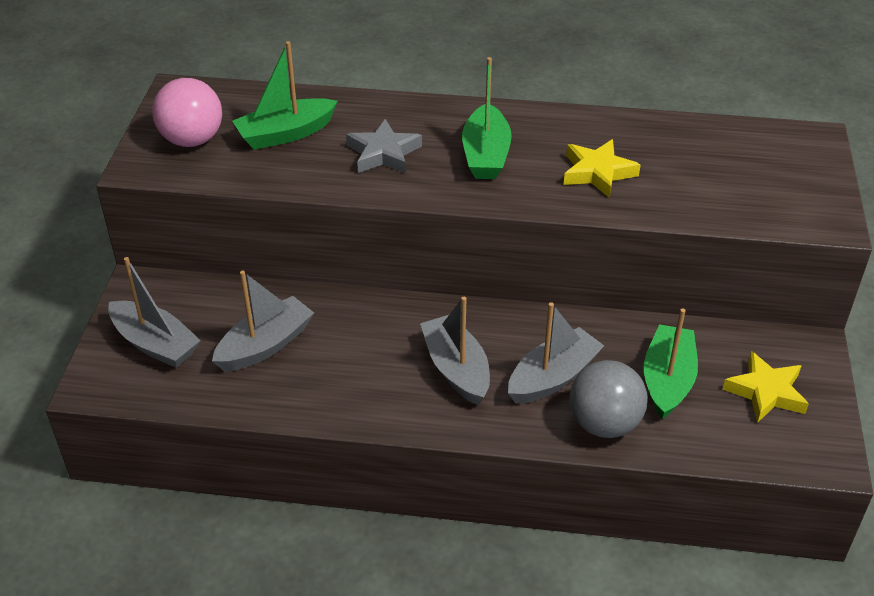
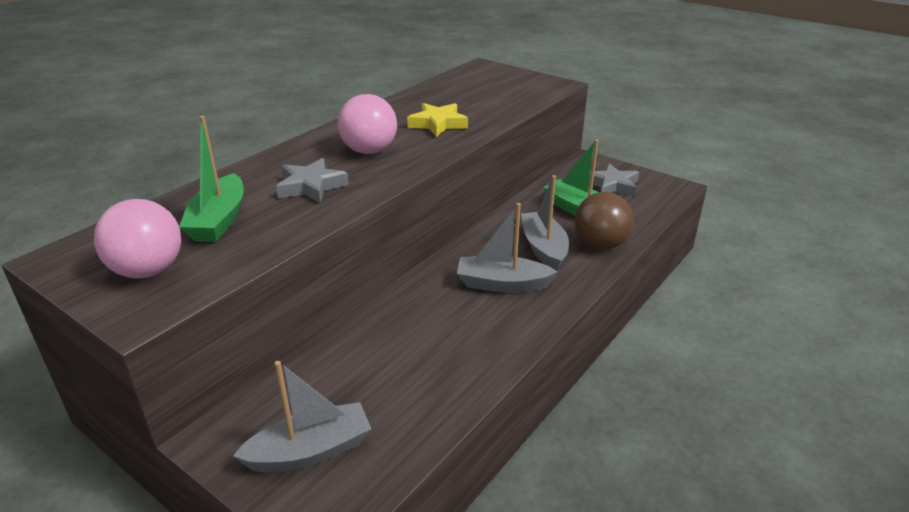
camera: 60 degrees left, 10 degrees down
(265, 345) = (385, 374): grey boat -> none
(485, 155) = (369, 151): green boat -> pink ball
(604, 423) = (600, 244): grey ball -> brown ball
(766, 392) = (612, 185): yellow star -> grey star

